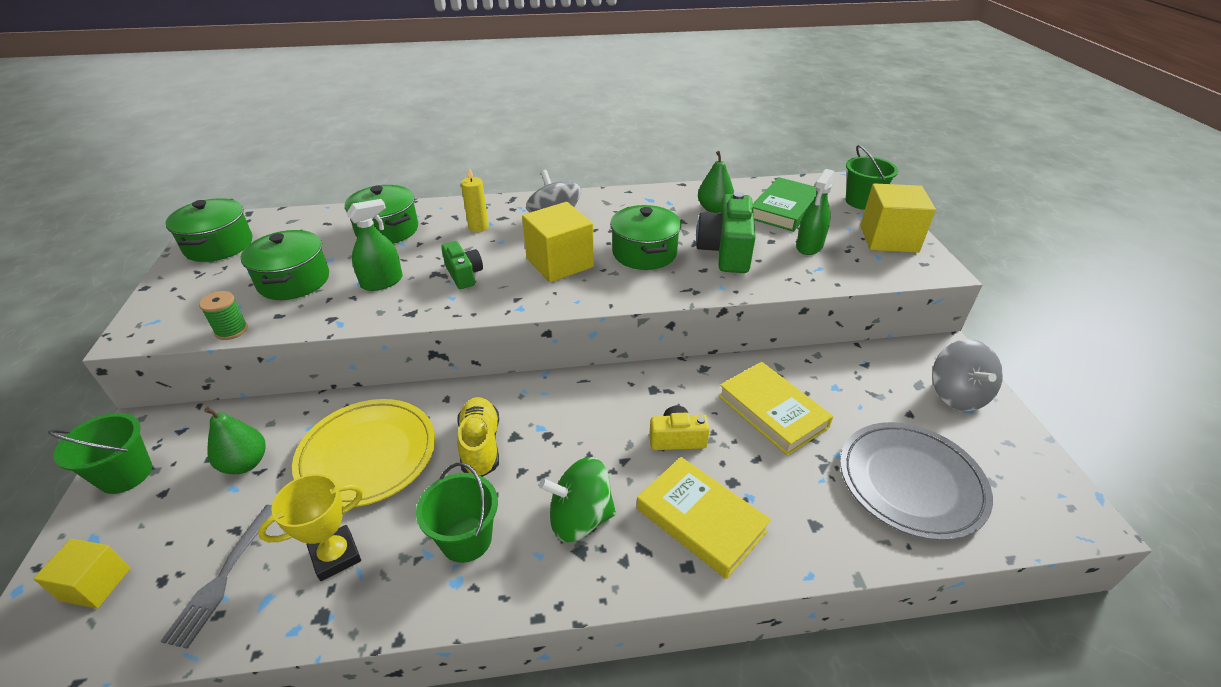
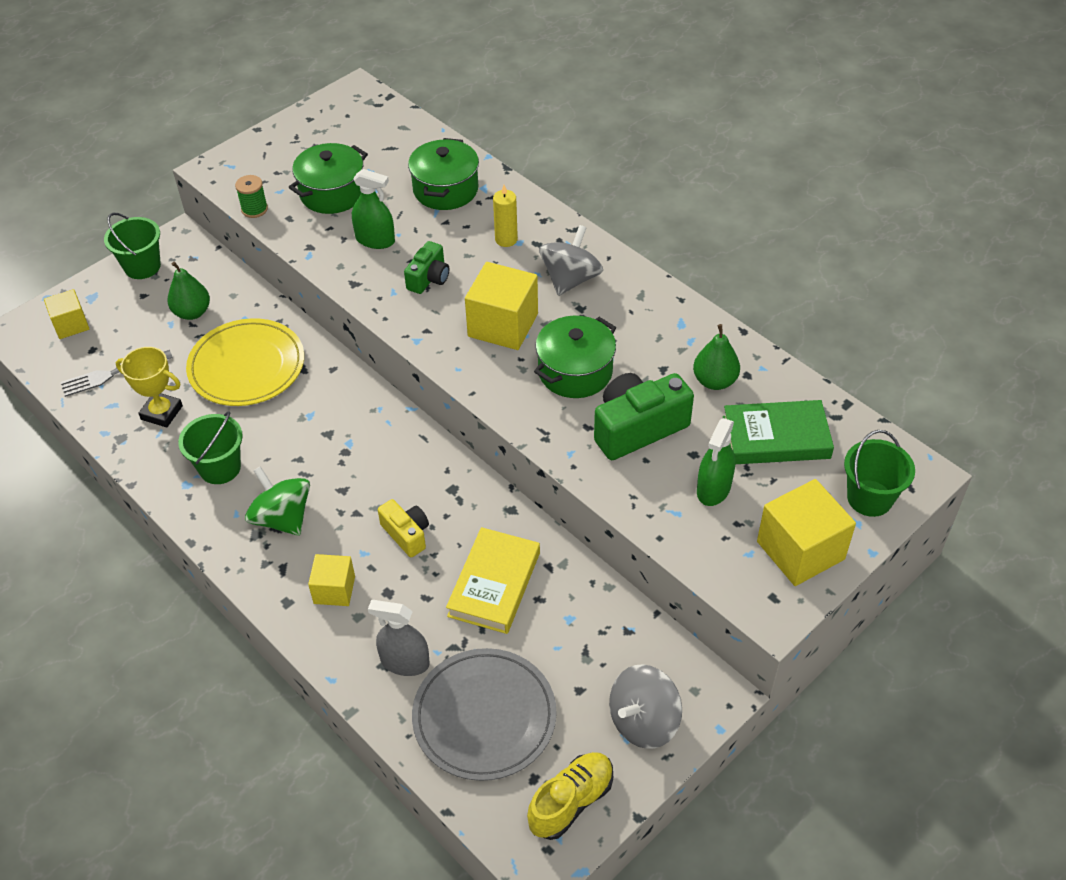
camera: 55 degrees right, 10 degrees up
(219, 245) = (335, 119): green pot -> none
(480, 445) = (303, 420): yellow shoe -> yellow shoe (571, 801)
(700, 520) = (334, 590): yellow book -> yellow cube
(809, 246) = (713, 489): green spray bottle -> green spray bottle turned 60 degrees counterclockwise
(821, 508) = (405, 662): none -> grey spray bottle

